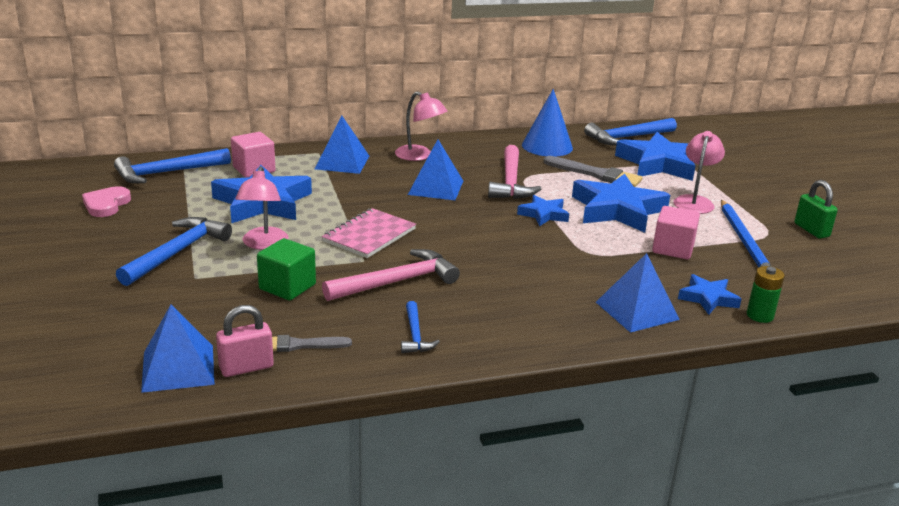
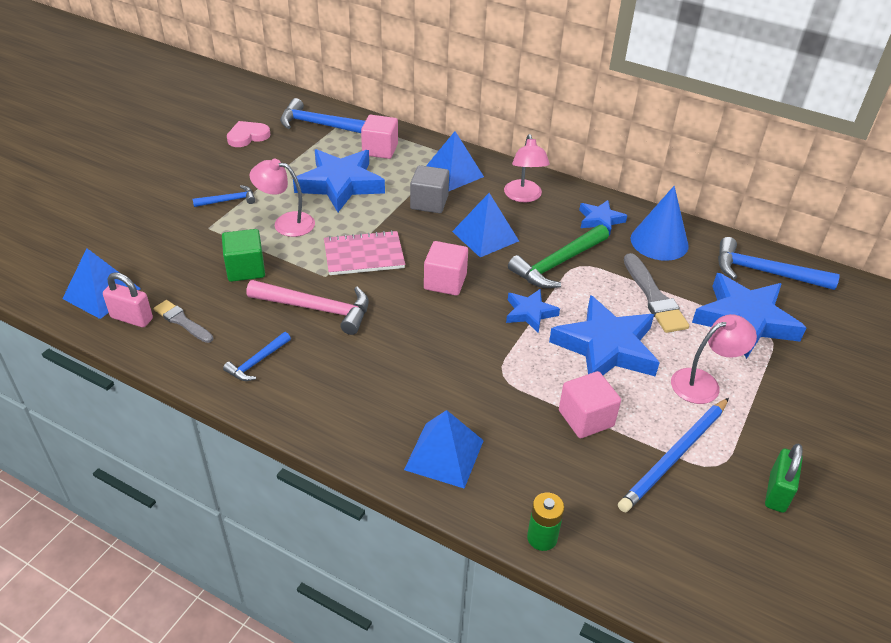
camera: 45 degrees right, 15 degrees up
(178, 252) = (228, 200): blue hammer -> blue hammer, size x0.55
(263, 244) = (286, 223): pink lamp -> pink lamp turned 60 degrees clockwise
(358, 185) = (429, 202): none -> grey cube
(458, 223) = (445, 282): none -> pink cube
(510, 182) = (557, 264): pink hammer -> green hammer
(708, 298) = (526, 487): blue star -> blue star (600, 220)

